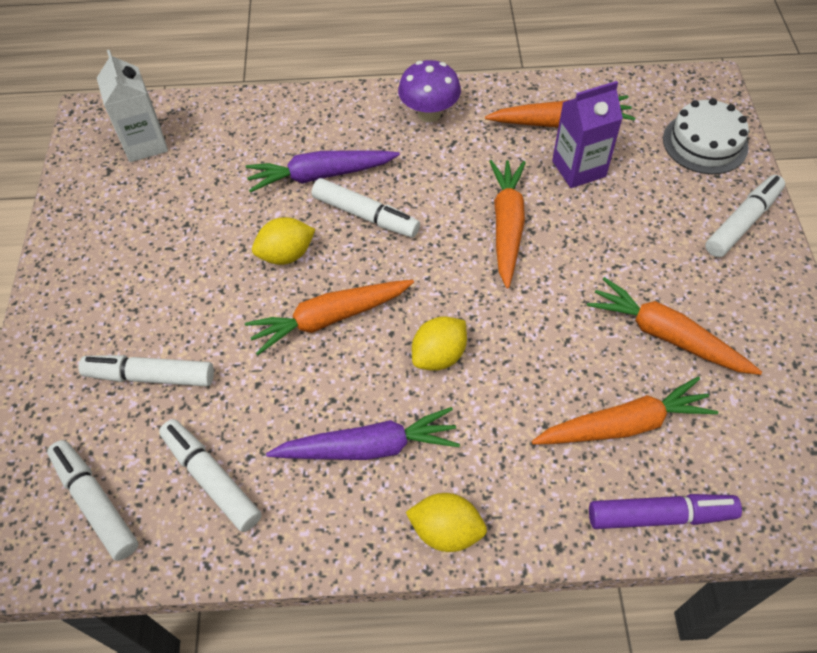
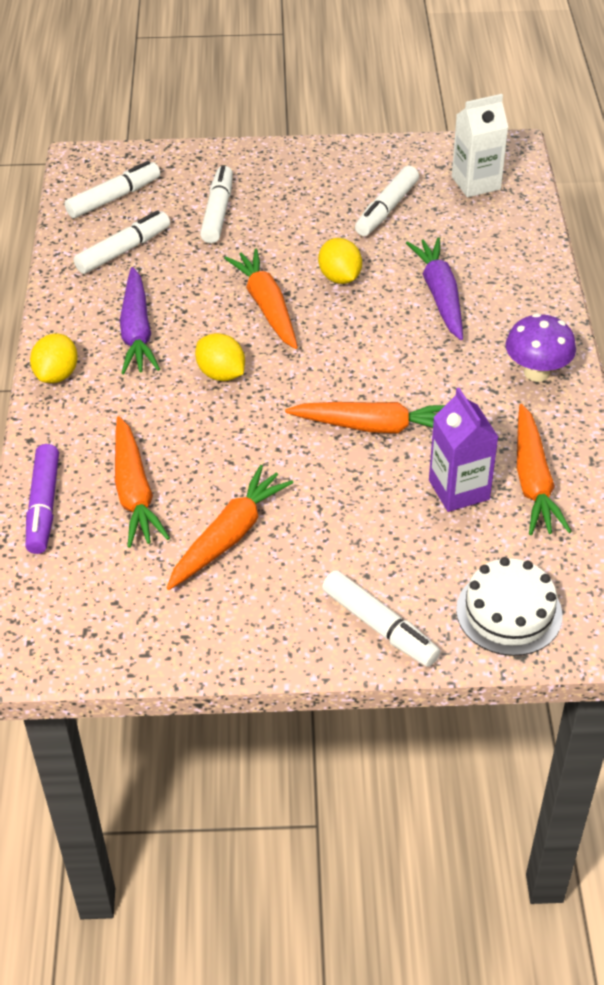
camera: 90 degrees right, 10 degrees down
(365, 215) = (388, 326): white marker -> white marker (387, 209)

